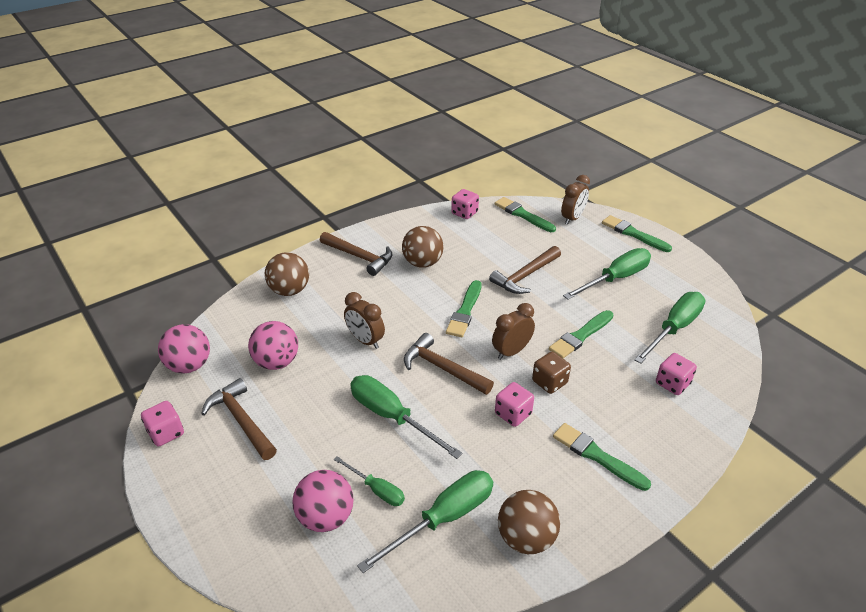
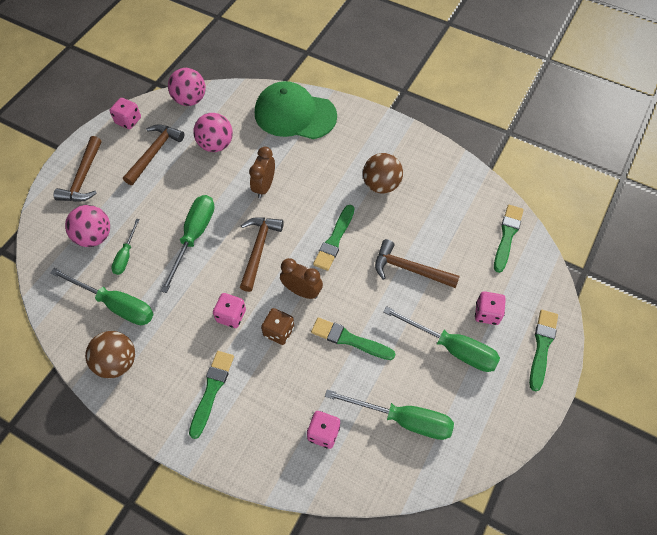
camera: 65 degrees right, 20 degrees up
(289, 290) = (295, 114): brown ball -> green cap
(359, 257) = (362, 139): brown hammer -> brown hammer (83, 178)
(464, 213) = (476, 187): pink dice -> pink dice (487, 313)
(465, 311) = (334, 240): green brush -> green brush turned 60 degrees counterclockwise
(572, 218) = (531, 281): brown clock -> none

